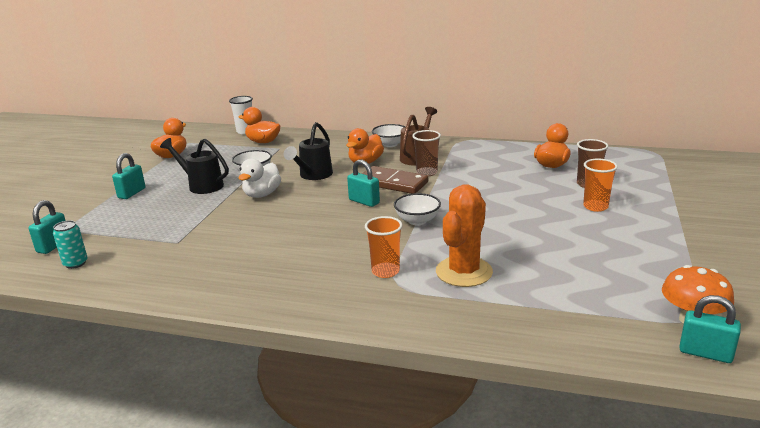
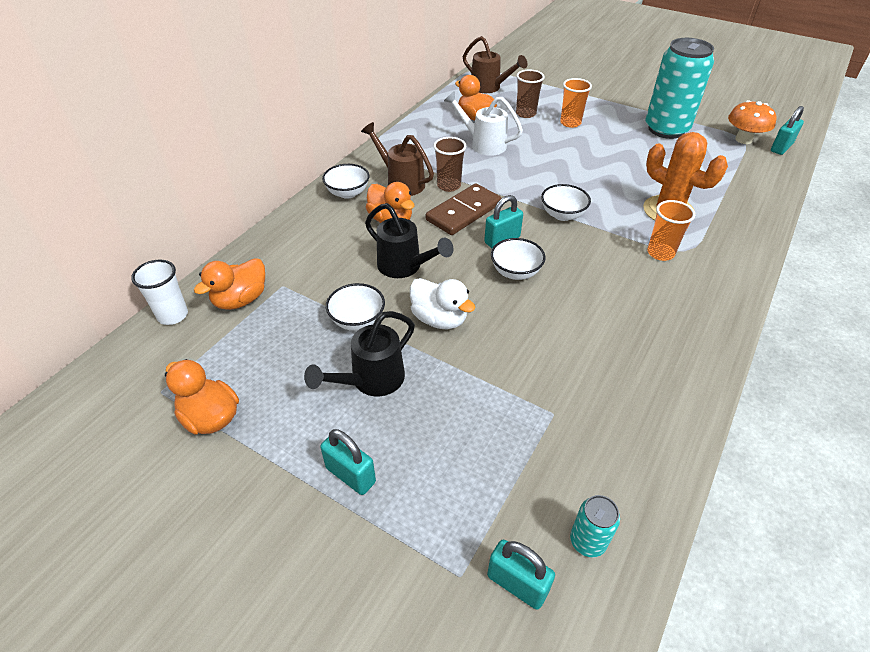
camera: 75 degrees left, 20 degrees up
(325, 212) = (515, 272): none -> white bowl
(506, 175) = (483, 144): none -> white watering can
(621, 162) = (489, 88): none -> brown watering can
(650, 261) = (666, 129): none -> turquoise can

